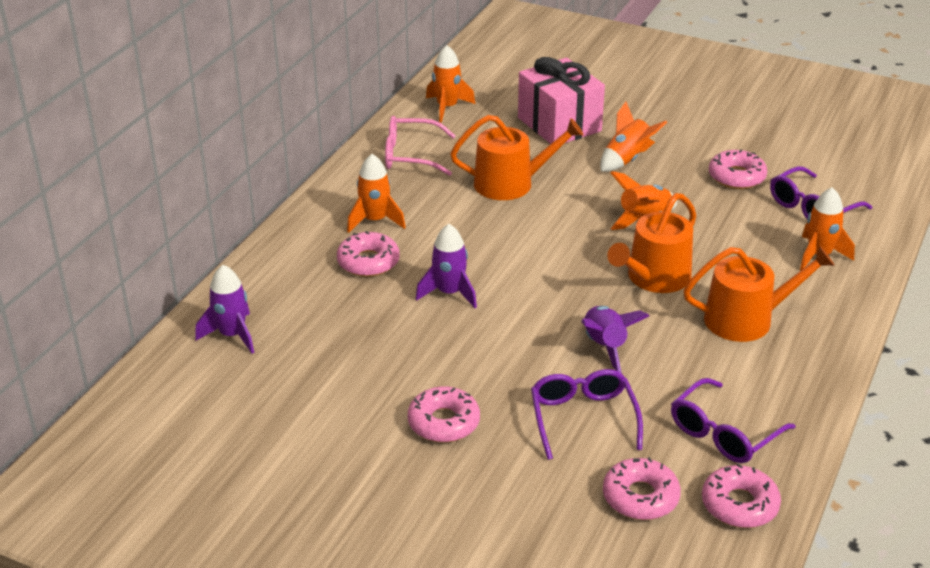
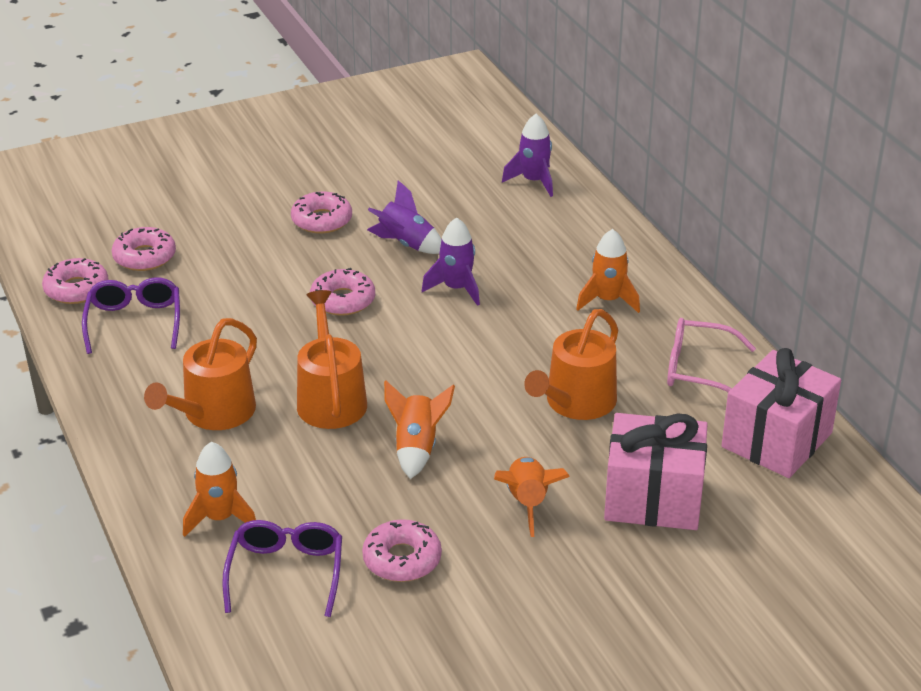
camera: 130 degrees right, 0 degrees up
(368, 262) = (549, 271): pink donut -> pink donut (343, 300)
(411, 155) = (699, 370): pink glasses -> pink glasses turned 120 degrees counterclockwise
(447, 107) = (777, 440): orange rocket -> pink gift
(583, 419) = (239, 274): purple glasses -> none
(605, 346) = (291, 324): purple rocket -> purple rocket (406, 244)

